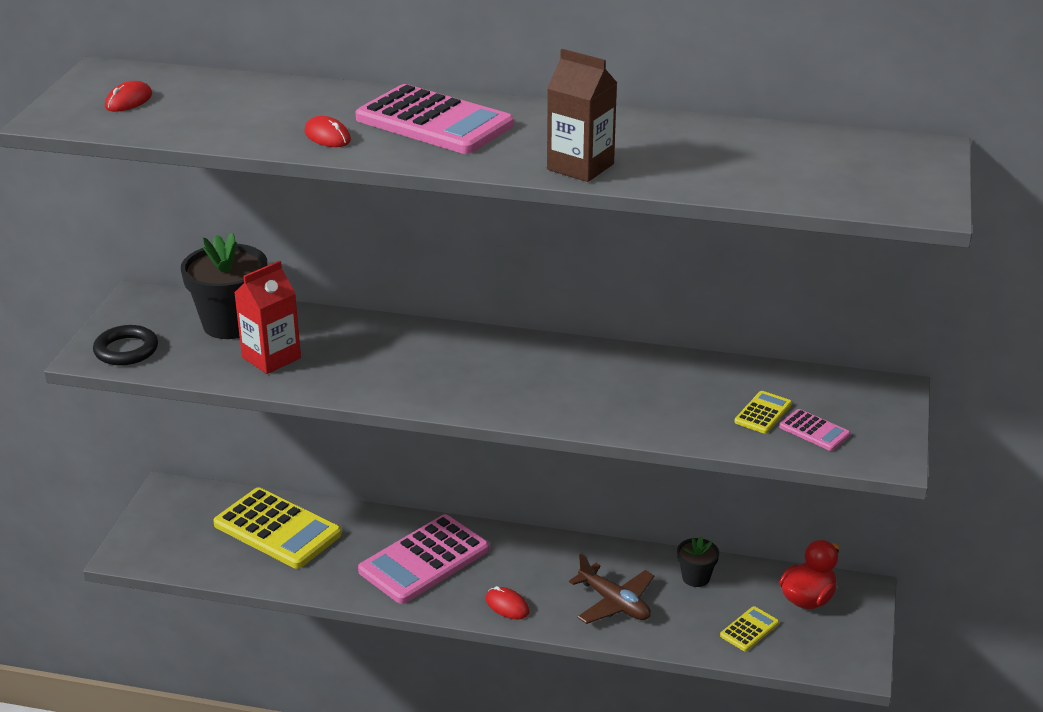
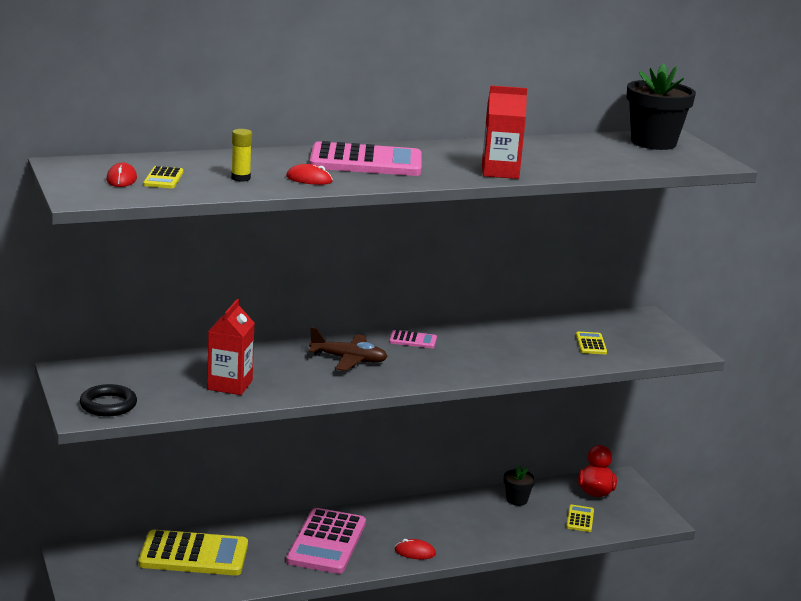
camera: 35 degrees left, 10 degrees down
(172, 107) = (163, 178): none -> yellow calculator
(231, 324) = (168, 371): black flower pot -> black flower pot (653, 143)
(253, 121) = (240, 178): none -> yellow glue stick
(580, 167) = (500, 172): brown carton -> red carton
(614, 603) = (482, 529): brown plane -> brown plane (348, 360)
(814, 431) = (631, 346): pink calculator -> pink calculator (413, 340)

